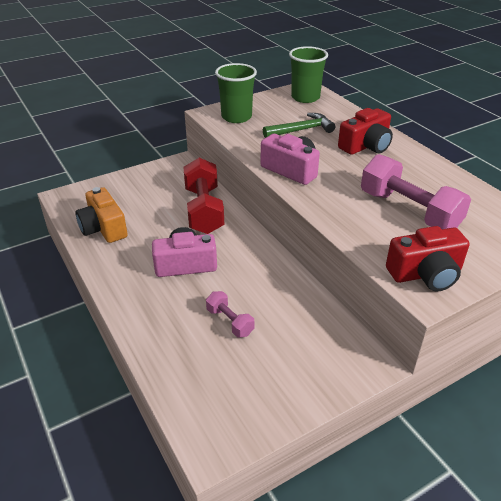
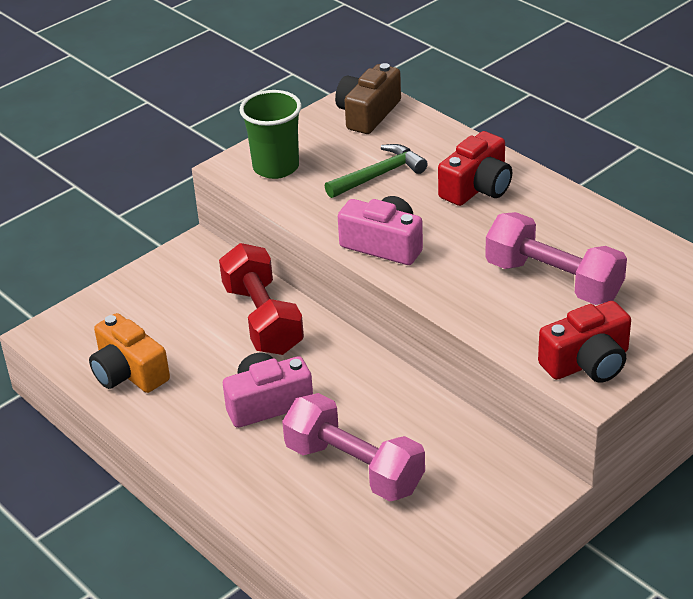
camera: 10 degrees left, 0 degrees up
(230, 322) = (354, 468): pink dumbbell -> pink dumbbell, size x1.99
(305, 97) = (368, 114): green cup -> brown camera

